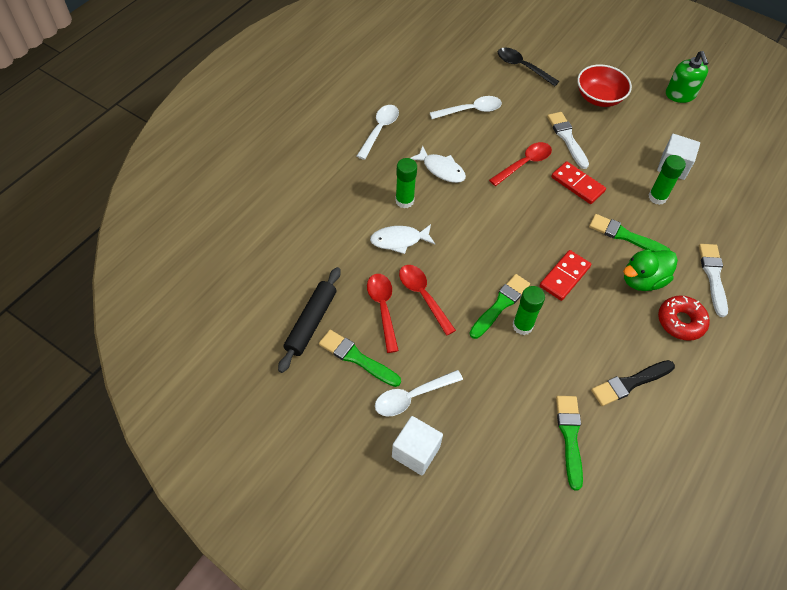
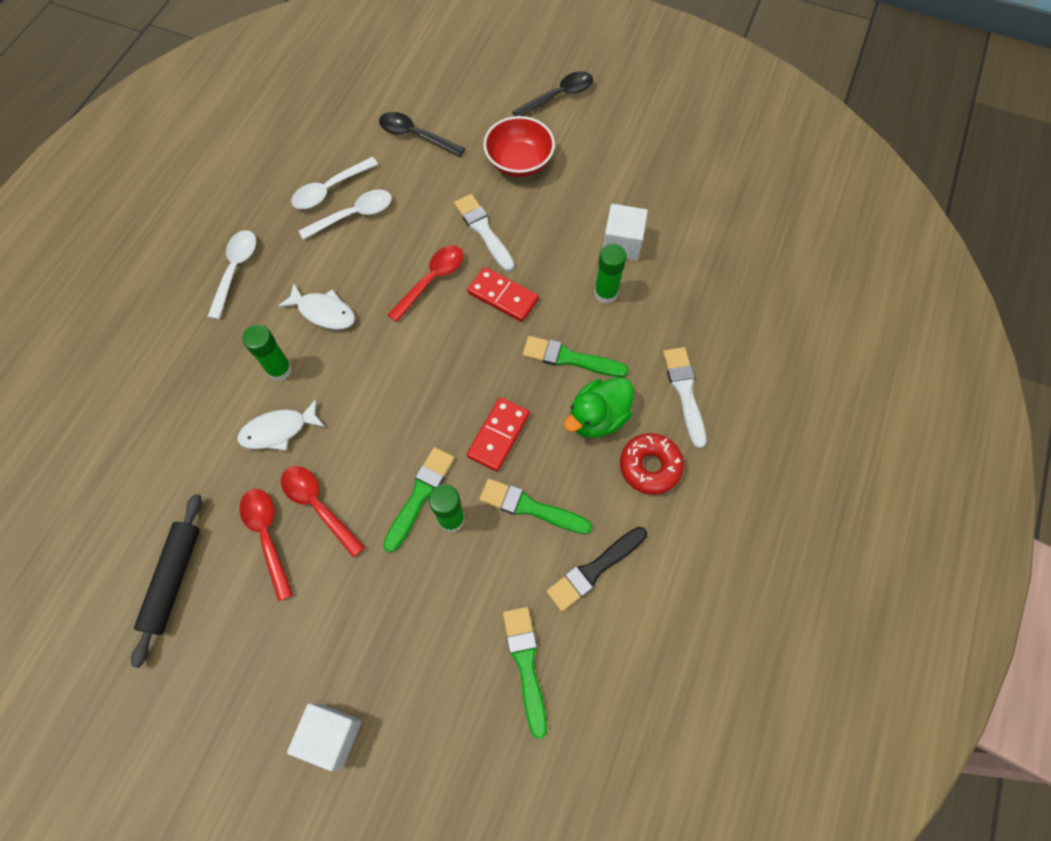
camera: 10 degrees left, 10 degrees up
(357, 358) = (240, 617): green brush -> green brush (530, 507)
(412, 397) = (318, 657): white spoon -> white spoon (330, 190)
(633, 60) = (558, 96): none -> black spoon
(680, 95) = (622, 136): green soap dispenser -> none

